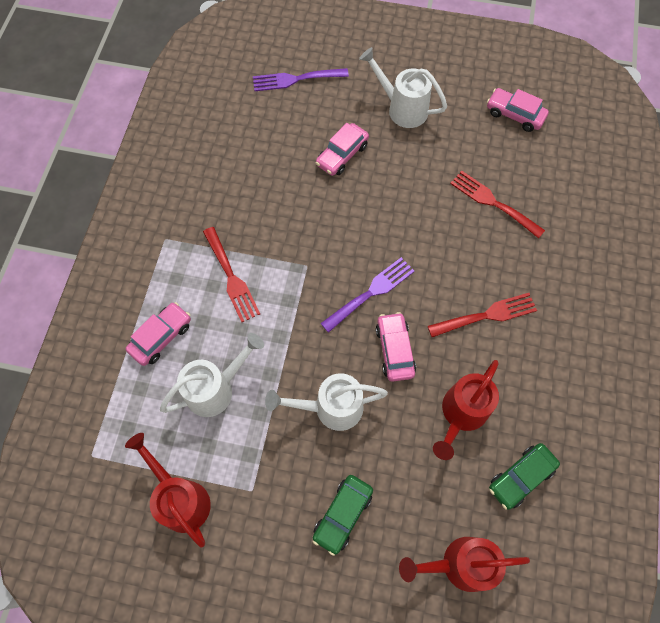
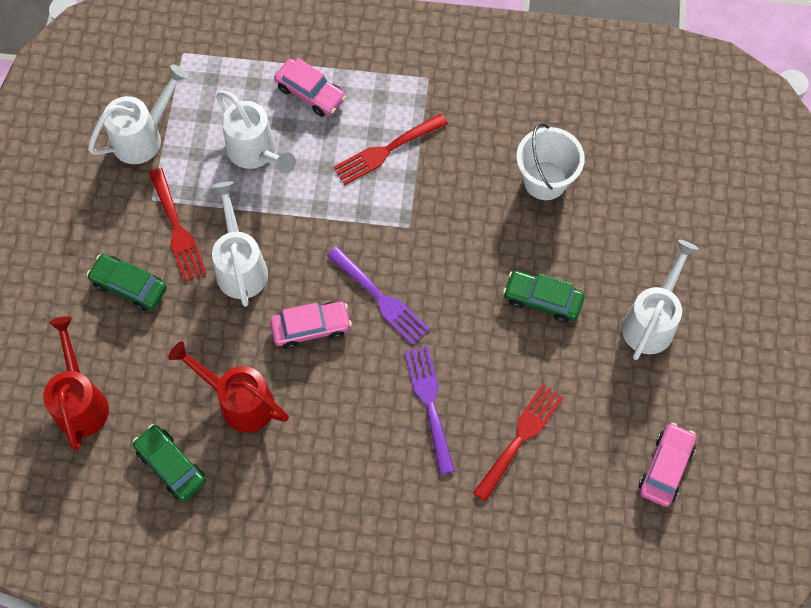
camera: 85 degrees right, 0 degrees up
(181, 499) = (143, 137): red watering can -> white watering can
(276, 163) = (545, 180): none -> white bucket
(295, 79) = (676, 189): purple fork -> purple fork (429, 403)
(342, 155) = (567, 253): pink car -> none
(380, 176) = (542, 300): none -> green car
(487, 315) = (362, 430): red fork -> red fork (177, 229)

